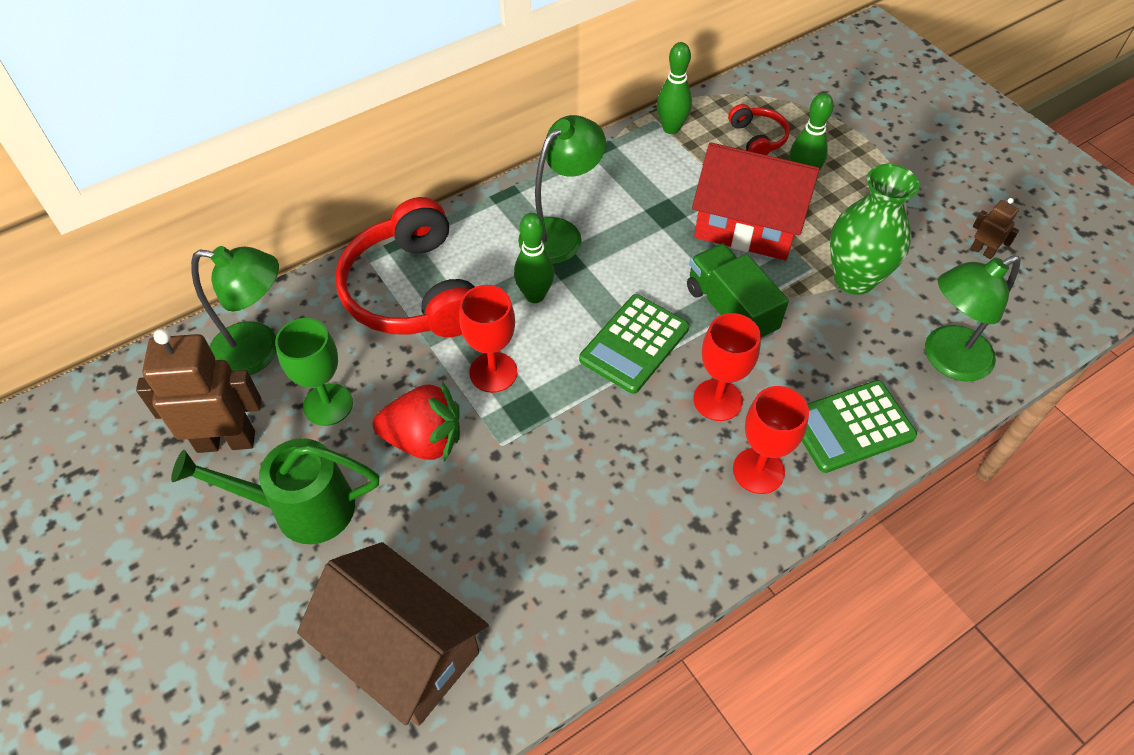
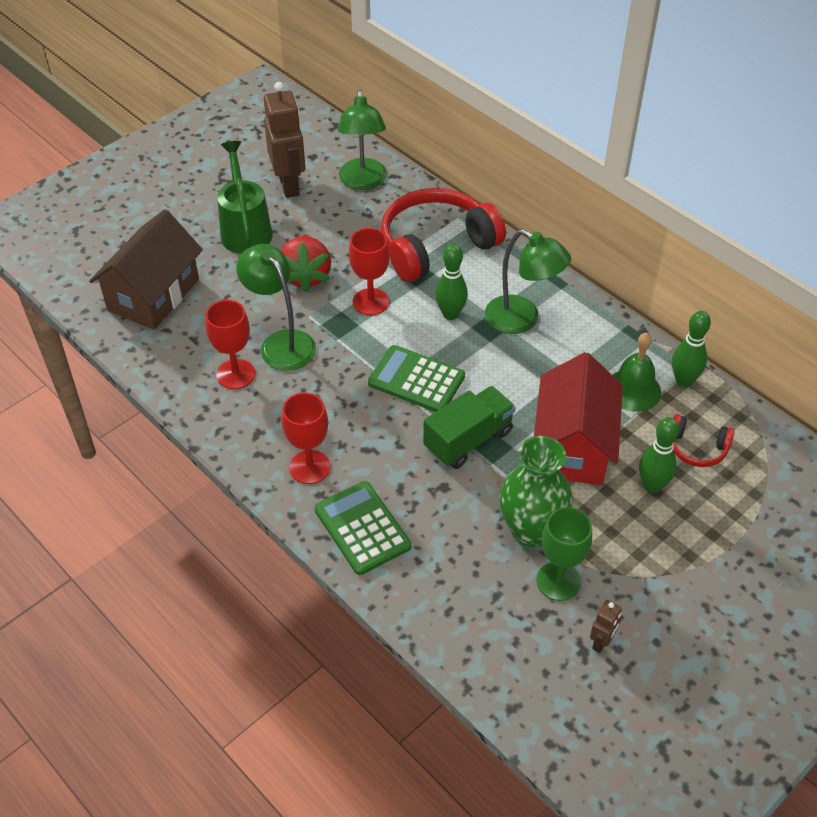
camera: 80 degrees right, 5 degrees down
(328, 404) = (326, 224): green goblet -> green goblet (558, 581)
(677, 166) = (633, 390): none -> green bell
(717, 400) = (372, 437): red goblet -> red goblet (236, 374)
(757, 138) = (697, 448): red headphones -> red headphones turned 45 degrees clockwise
(946, 359) = (451, 603): green lamp -> green lamp (281, 342)

